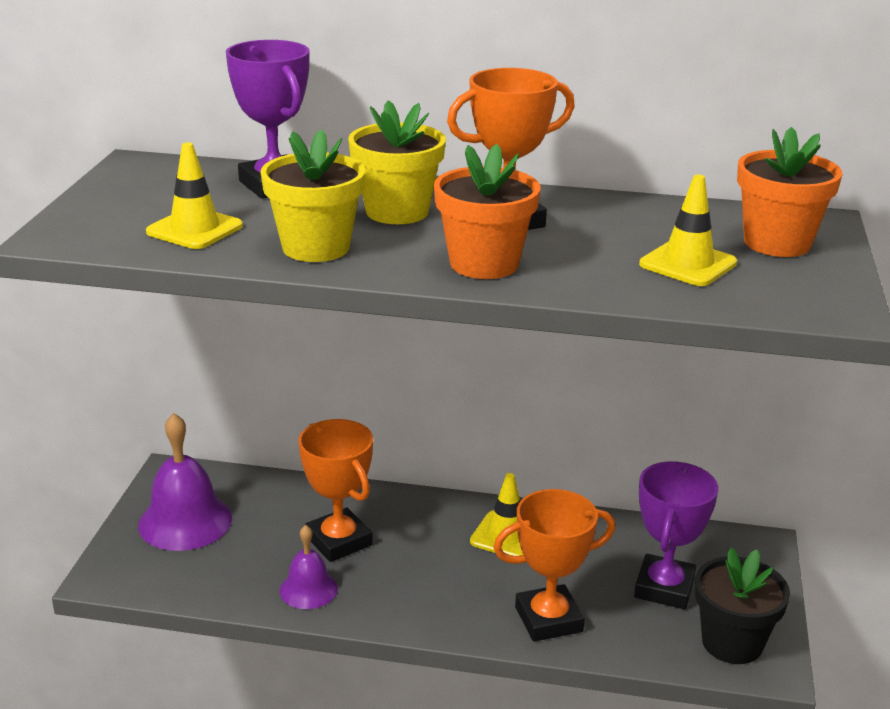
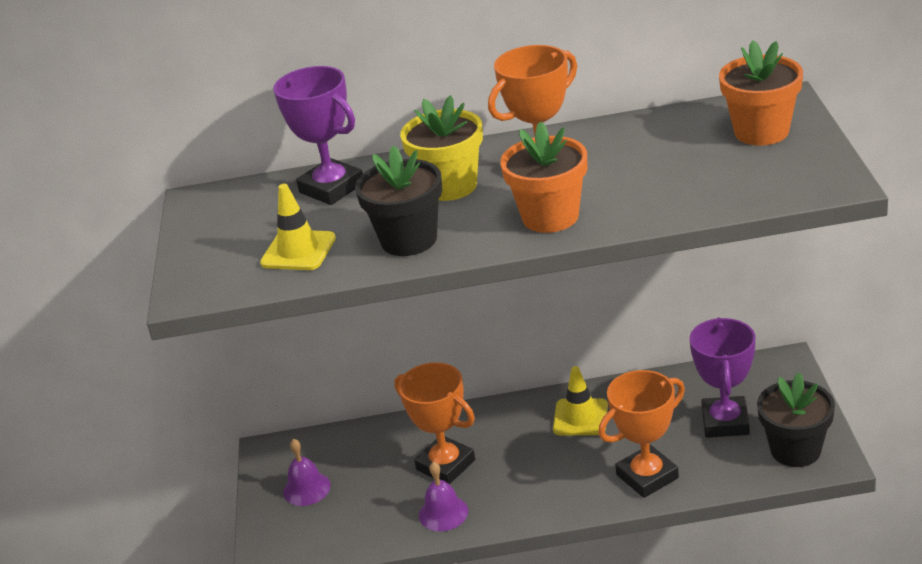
camera: 10 degrees left, 5 degrees up
(185, 521) = (306, 489): purple bell -> purple bell, size x0.58
(316, 247) = (409, 240): yellow flower pot -> black flower pot
(688, 264) = (704, 171): yellow traffic cone -> none

